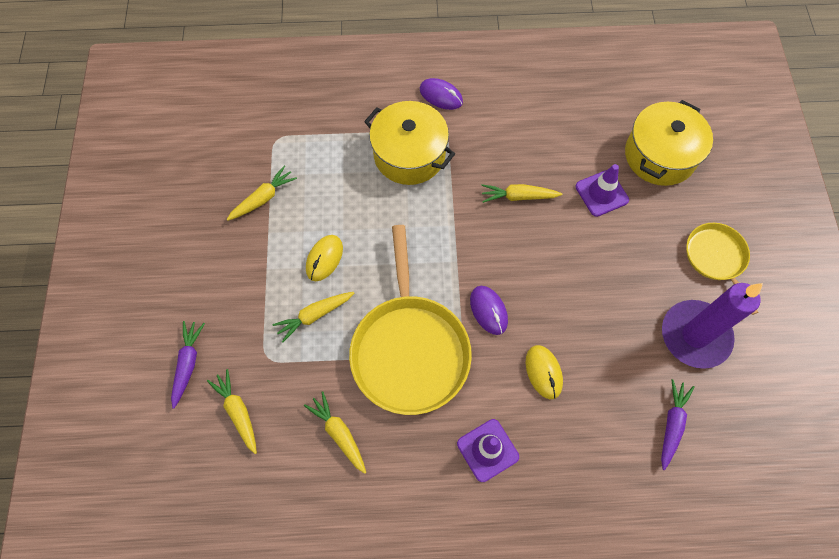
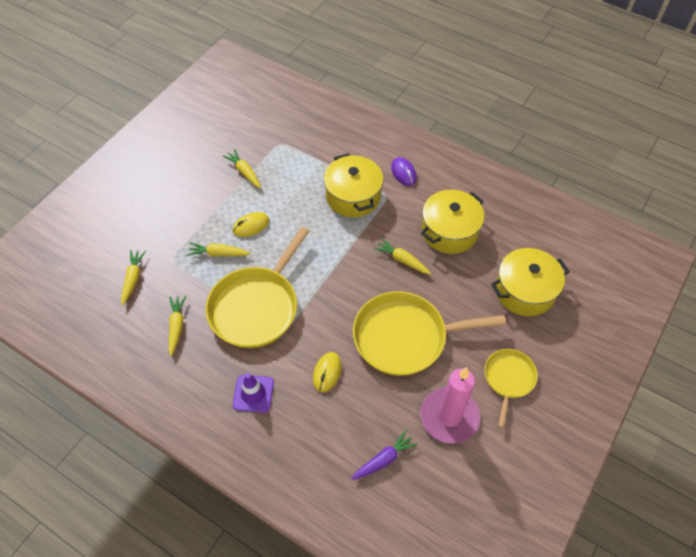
camera: 35 degrees right, 10 degrees down
(188, 364) = (129, 237): purple carrot -> none
(263, 198) = (244, 172): yellow carrot -> yellow carrot turned 120 degrees counterclockwise
(488, 310) = (324, 315): purple mouse -> none
(539, 135) = (449, 231): none -> yellow pot
(588, 280) = (404, 337): none -> yellow pan
(601, 193) = (461, 290): purple traffic cone -> none
(695, 335) = (449, 417): purple candle -> pink candle

